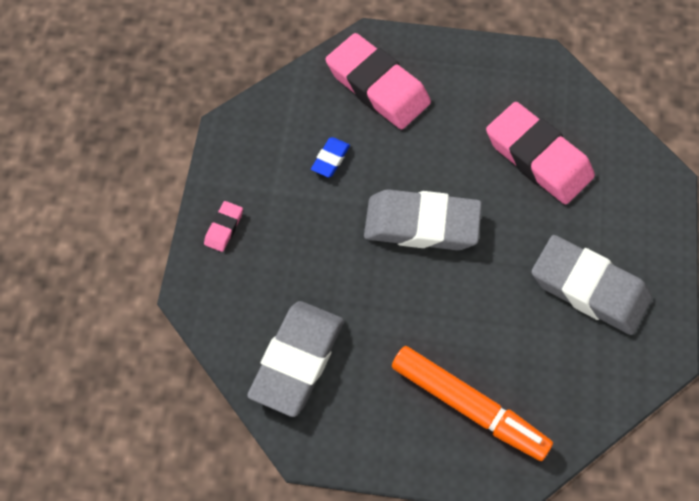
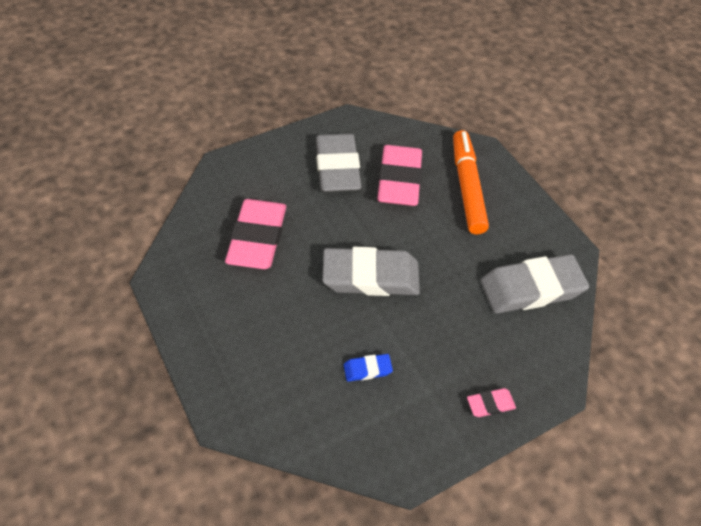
camera: 130 degrees left, 10 degrees down
(377, 86) = (270, 380): pink eraser -> pink eraser (399, 180)
(421, 225) = (370, 276): grey eraser -> grey eraser turned 60 degrees counterclockwise

